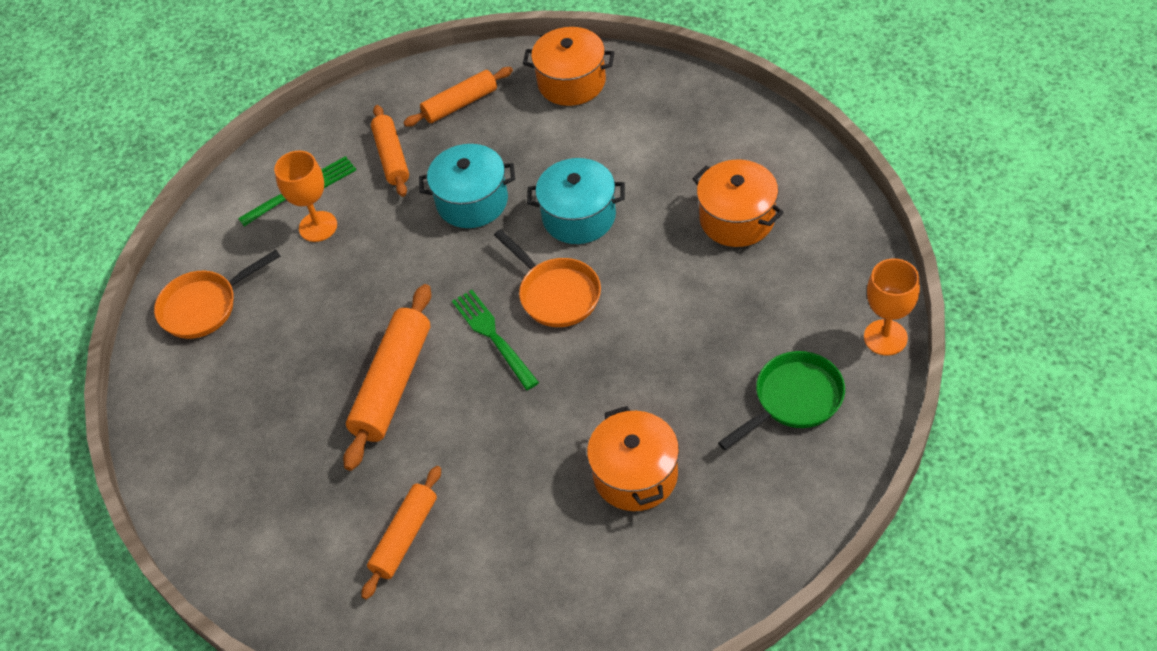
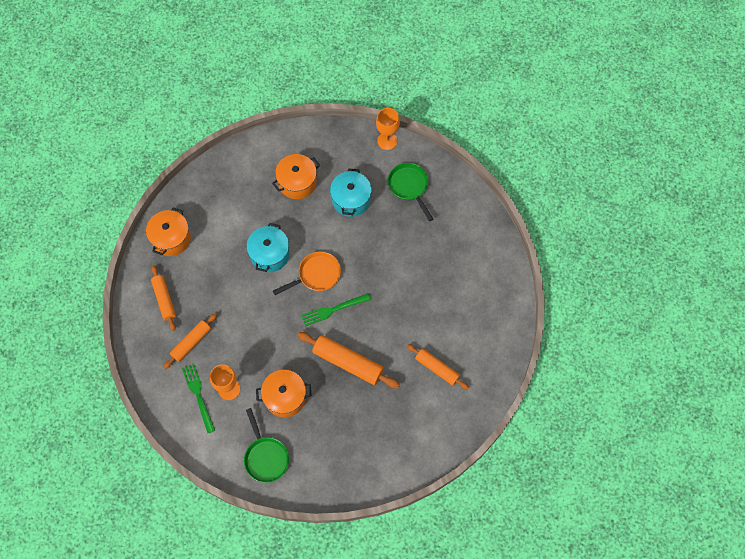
camera: 85 degrees left, 15 degrees up
(204, 306) = (265, 457): orange pan -> green pan
(391, 157) = (191, 343): orange rolling pin -> orange rolling pin turned 45 degrees counterclockwise
(472, 201) = (240, 305): turquoise pot -> turquoise pot (351, 199)
(635, 475) = (430, 261): orange pot -> orange pot (285, 397)

